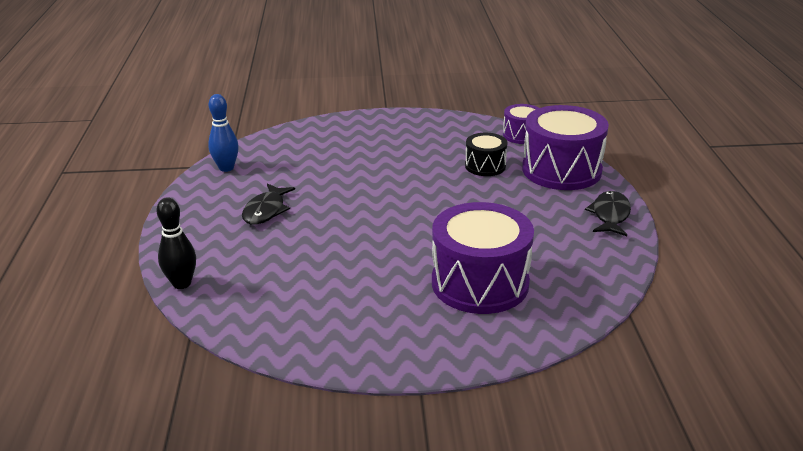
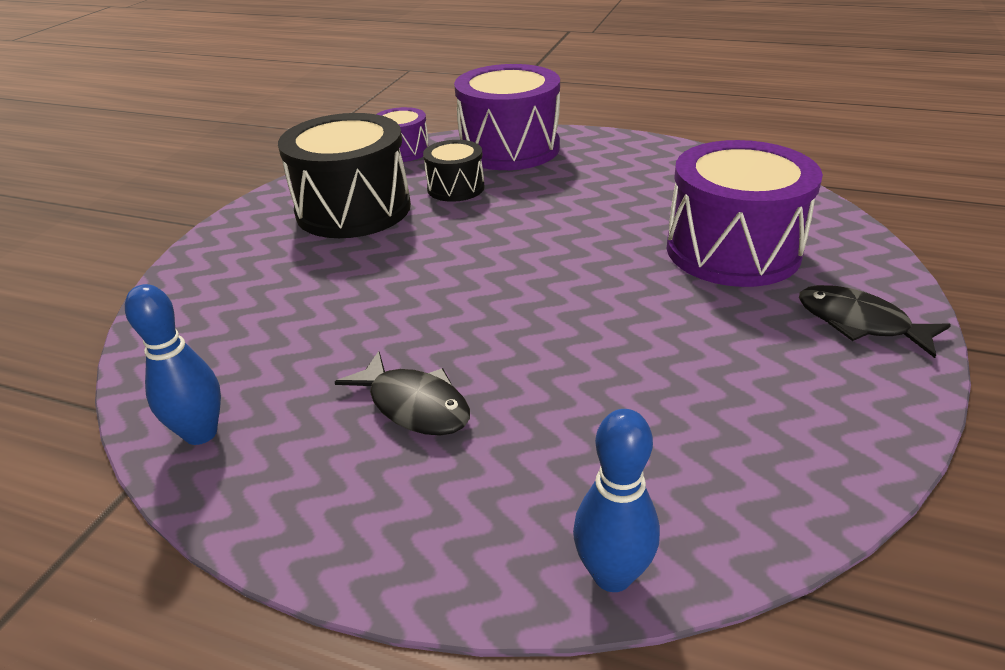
camera: 65 degrees left, 5 degrees up
(182, 283) = (612, 575): black bowling pin -> blue bowling pin
(432, 142) = (353, 209): none -> black drum
(610, 215) = (626, 147): black fish -> black fish (859, 323)

